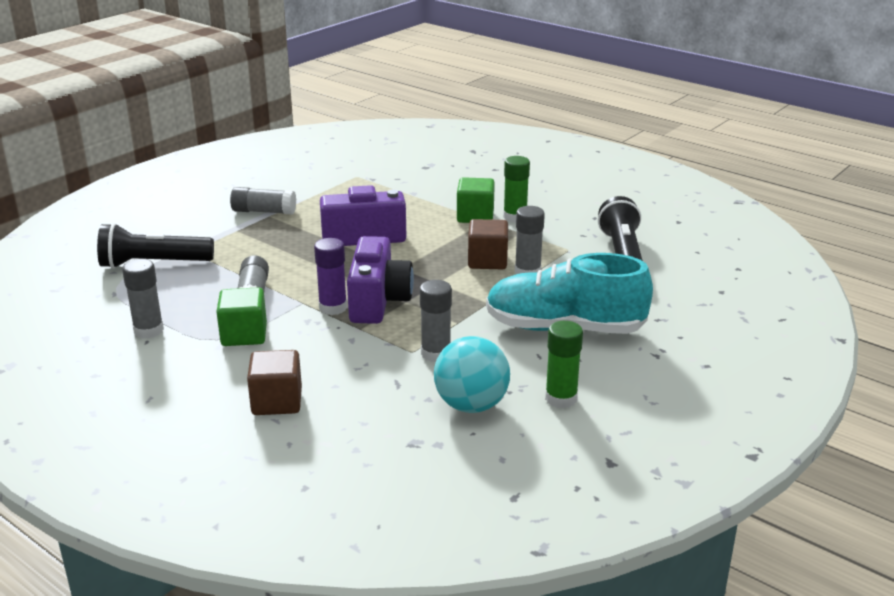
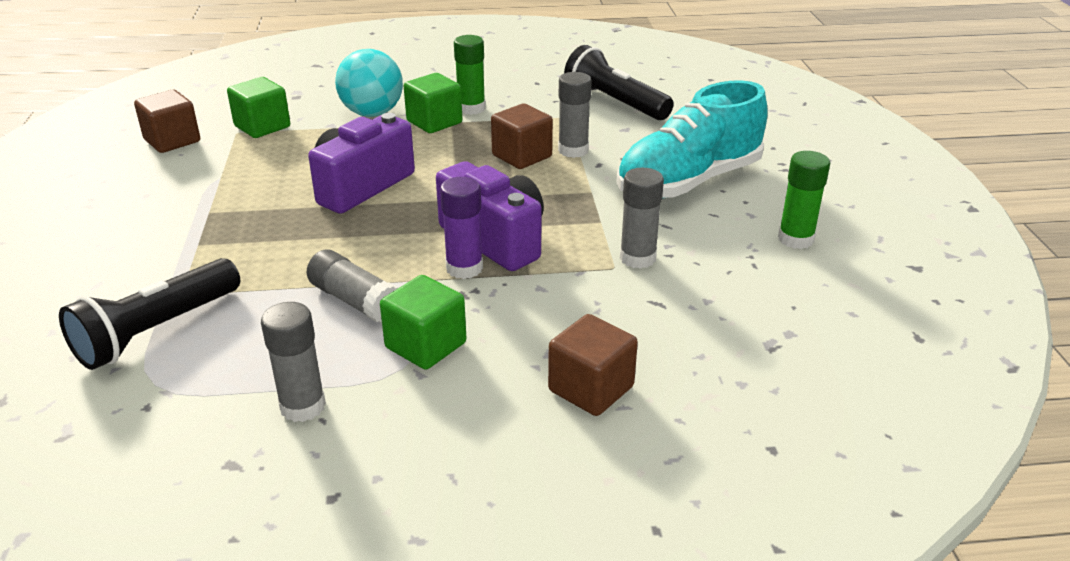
camera: 45 degrees left, 5 degrees up
(264, 211) = (193, 210): grey glue stick -> none
(317, 168) = (172, 141): none -> brown cube
(375, 178) = (262, 127): none -> green cube
(471, 405) = (749, 284): turquoise ball -> turquoise ball (372, 113)

